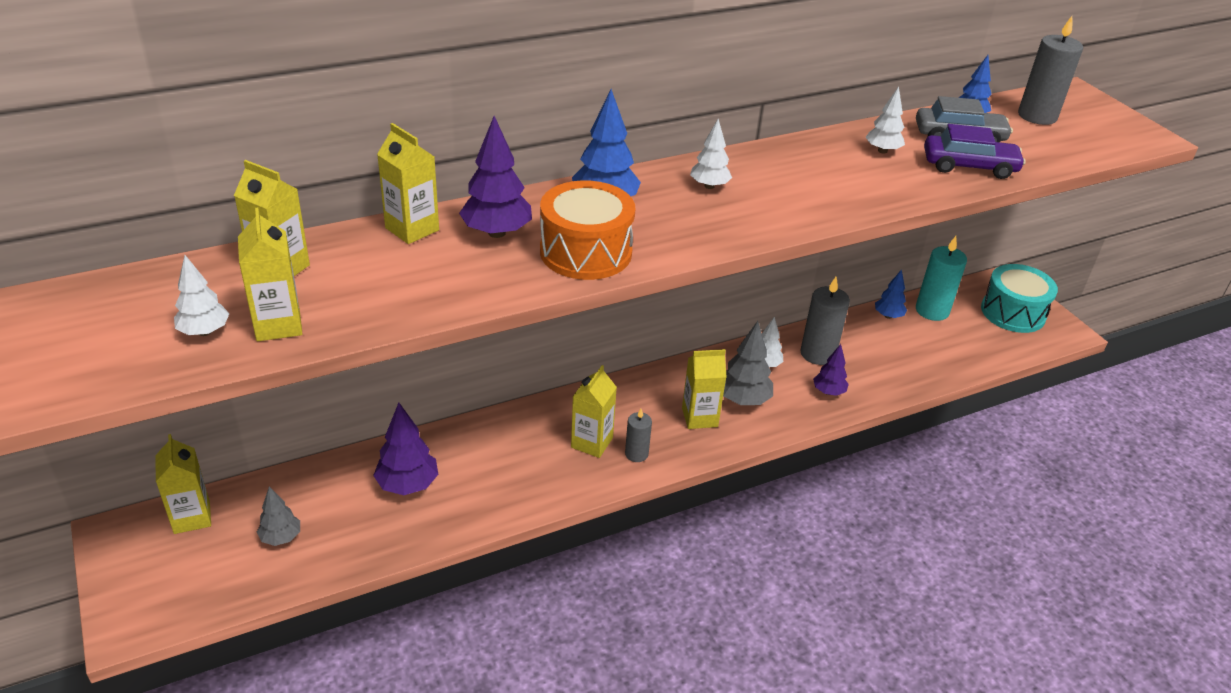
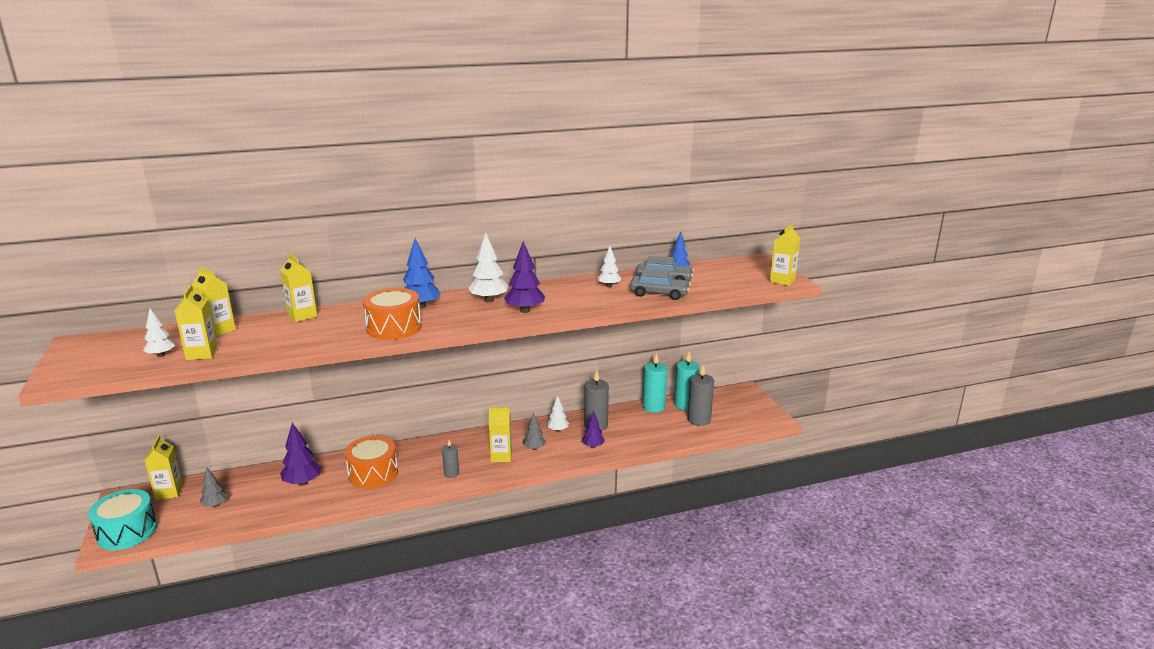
camera: 10 degrees right, 15 degrees down
(496, 233) = (349, 318): purple tree -> purple tree (525, 310)
(514, 460) = (373, 473): none -> orange drum
(592, 442) = (426, 466): yellow carton -> yellow carton (782, 281)
(709, 186) = (489, 300): white tree -> white tree, size x1.59
(743, 400) = (534, 448): grey tree -> grey tree, size x0.63
(888, 316) = (653, 407): blue tree -> turquoise candle
(969, 166) = (659, 294): purple car -> grey car
(1013, 312) = (741, 408): turquoise drum -> turquoise drum (127, 531)
(1037, 116) = (723, 271): grey candle -> grey candle (699, 420)

